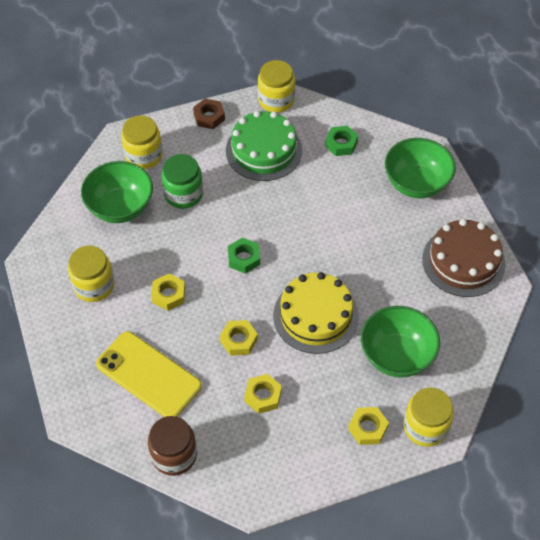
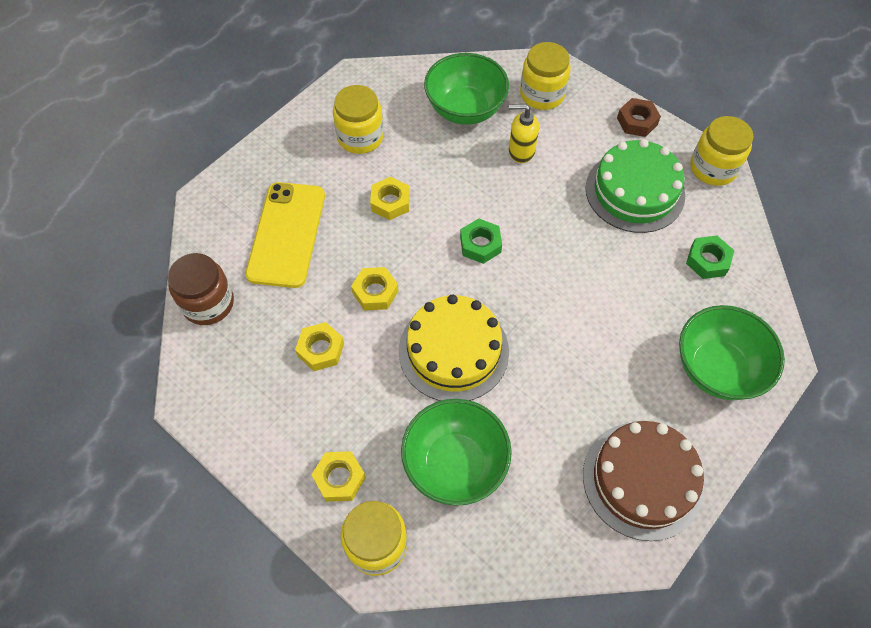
camera: 60 degrees right, 5 degrees up
(183, 194) = (521, 151): green jar -> yellow soap dispenser

